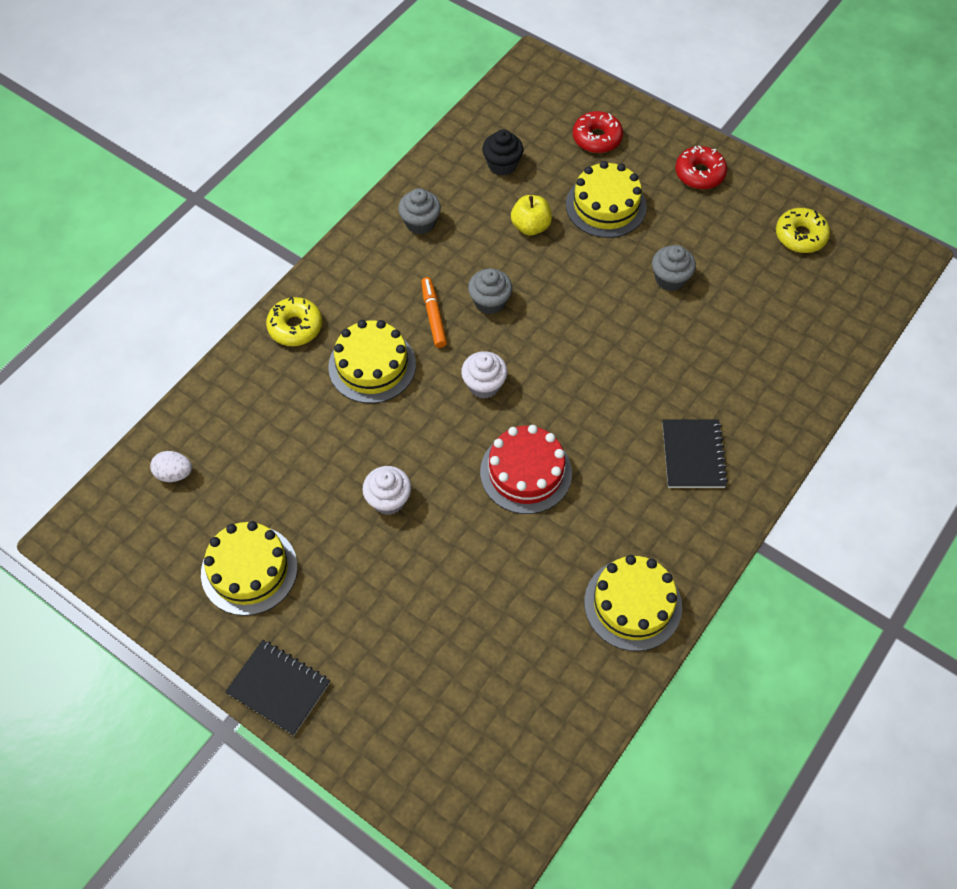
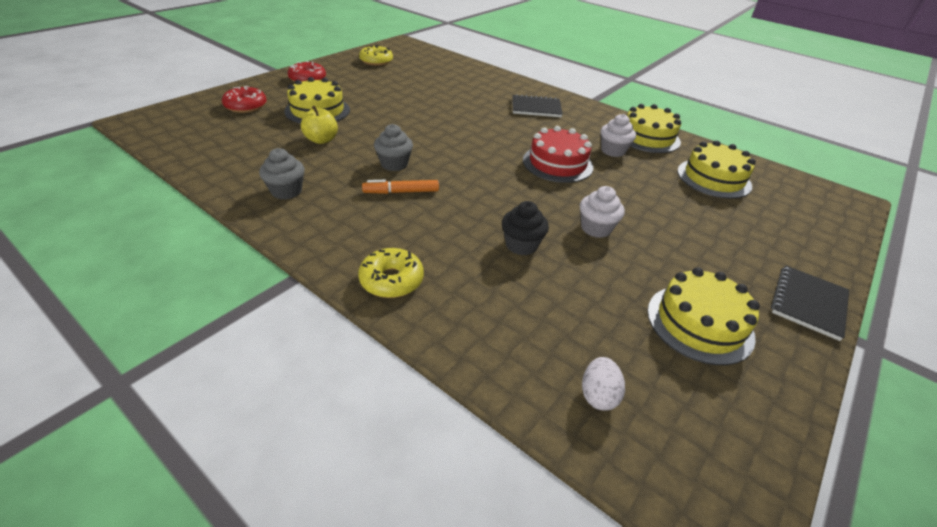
camera: 90 degrees left, 20 degrees down
(372, 365) = (451, 229): yellow cake -> yellow cake (713, 178)
(484, 385) = (478, 174): white cupcake -> white cupcake (613, 151)
(502, 165) = (243, 146): black cupcake -> black cupcake (521, 245)
(670, 279) = (395, 98): grey cupcake -> none

